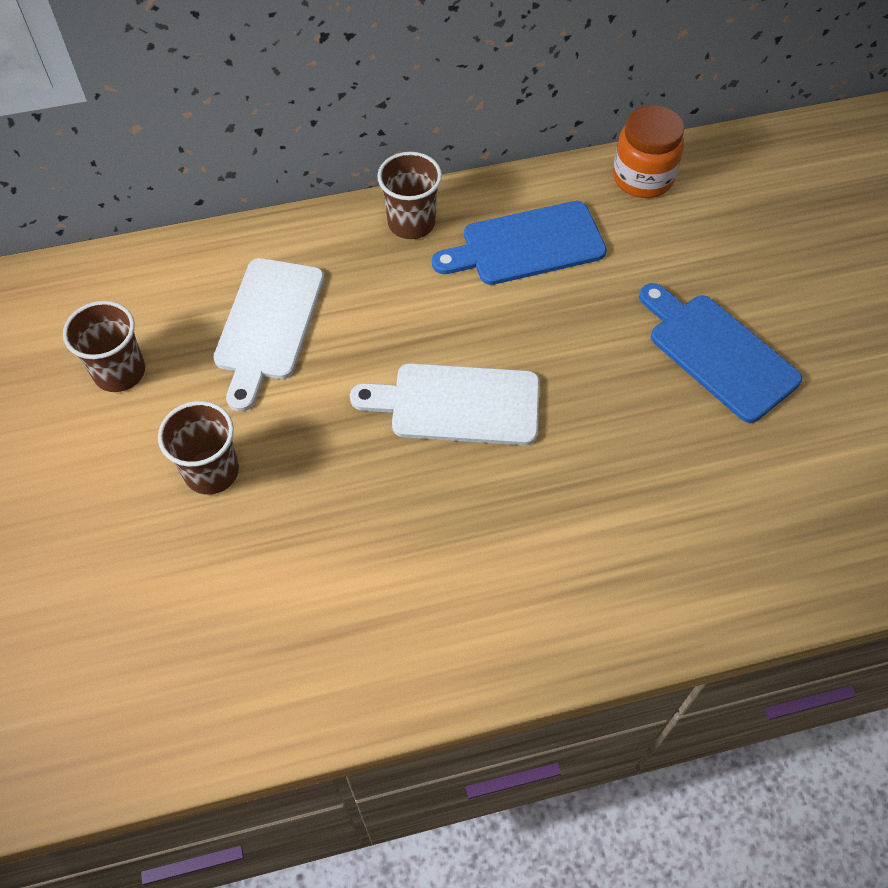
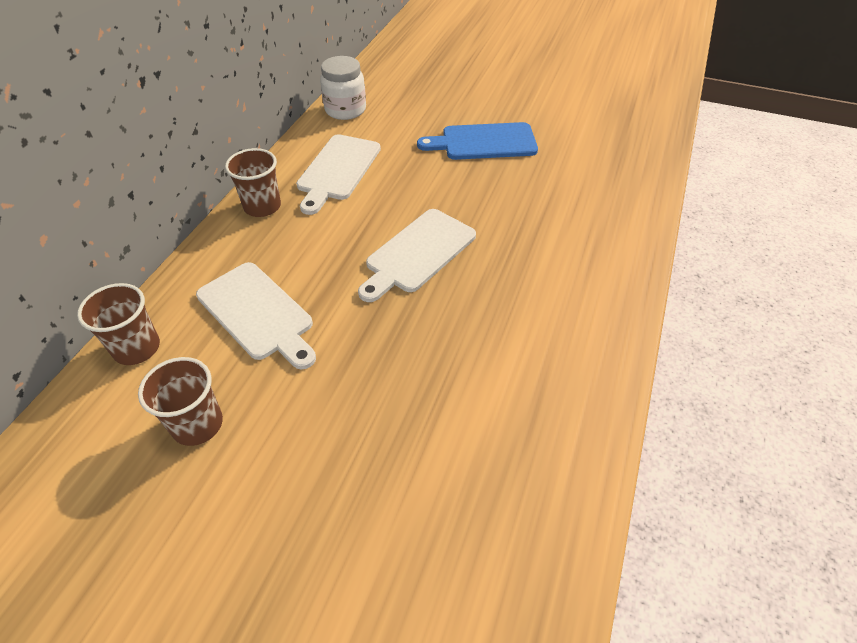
camera: 55 degrees left, 10 degrees down
(211, 471) = (347, 407): brown cup -> brown cup (137, 348)
(527, 245) = (337, 170): blue cutting board -> white cutting board
(642, 178) = (345, 110): orange jar -> white jar

